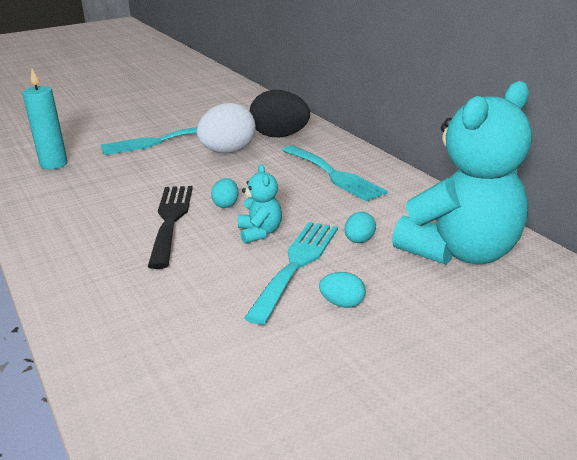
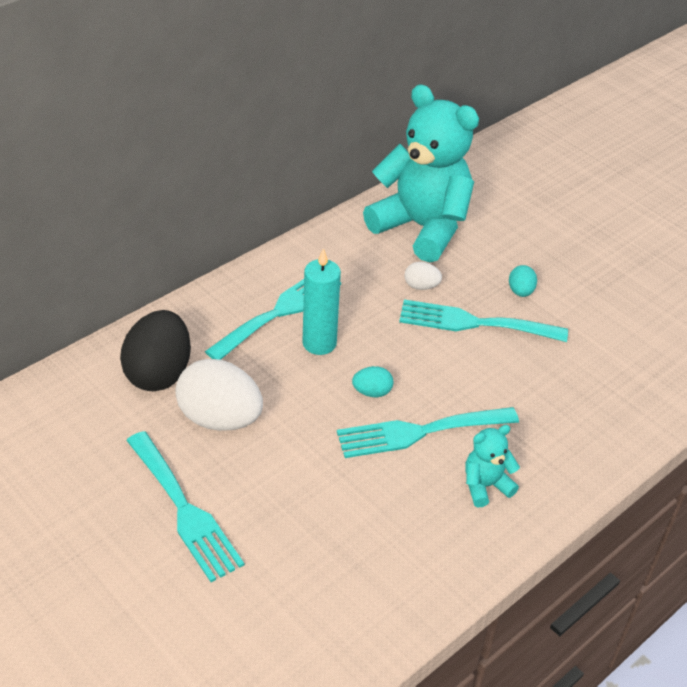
camera: 105 degrees left, 15 degrees up
(54, 164) = (286, 620): turquoise candle -> turquoise candle (319, 343)
(171, 220) = (419, 432): black fork -> turquoise fork
(260, 233) = (426, 355): turquoise teddy bear -> turquoise teddy bear (485, 486)
(359, 241) = (421, 286): turquoise egg -> white egg

